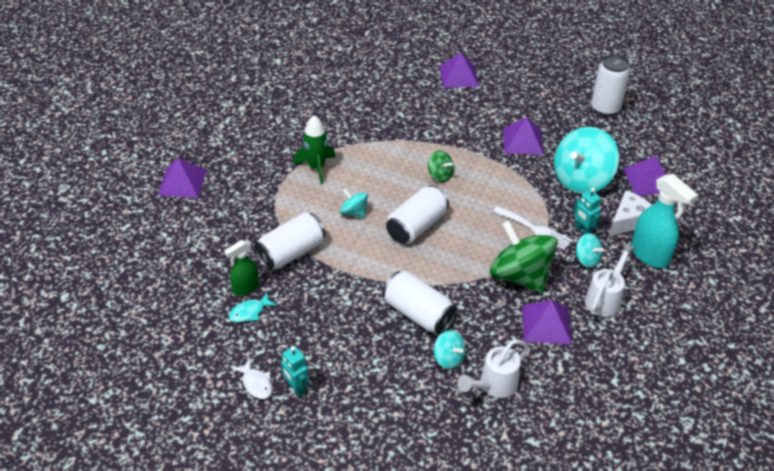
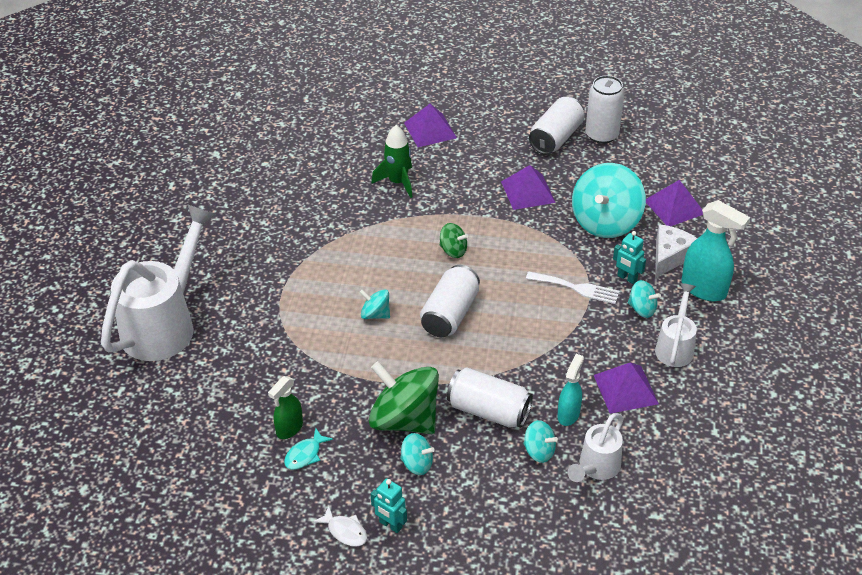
camera: 15 degrees left, 0 degrees up
(182, 182) = (165, 324): purple pyramid -> white watering can
(291, 253) = (324, 376): white can -> white can (556, 138)
(316, 168) = (313, 272): green rocket -> green rocket (398, 182)
(339, 343) = (417, 464): none -> turquoise spinning top
(486, 333) = (568, 414): none -> turquoise spray bottle
(520, 276) = (580, 344): green spinning top -> green spinning top (404, 419)

